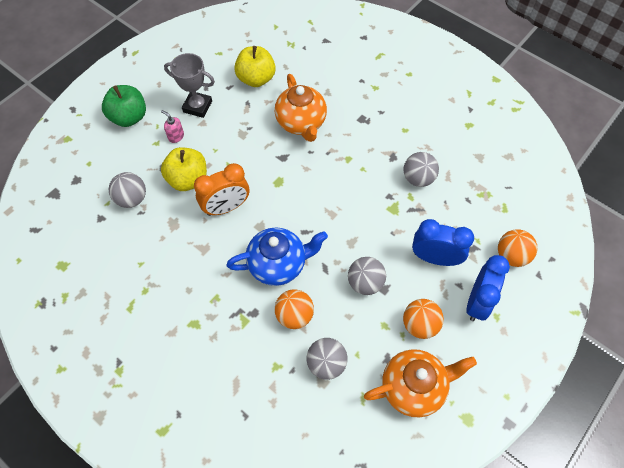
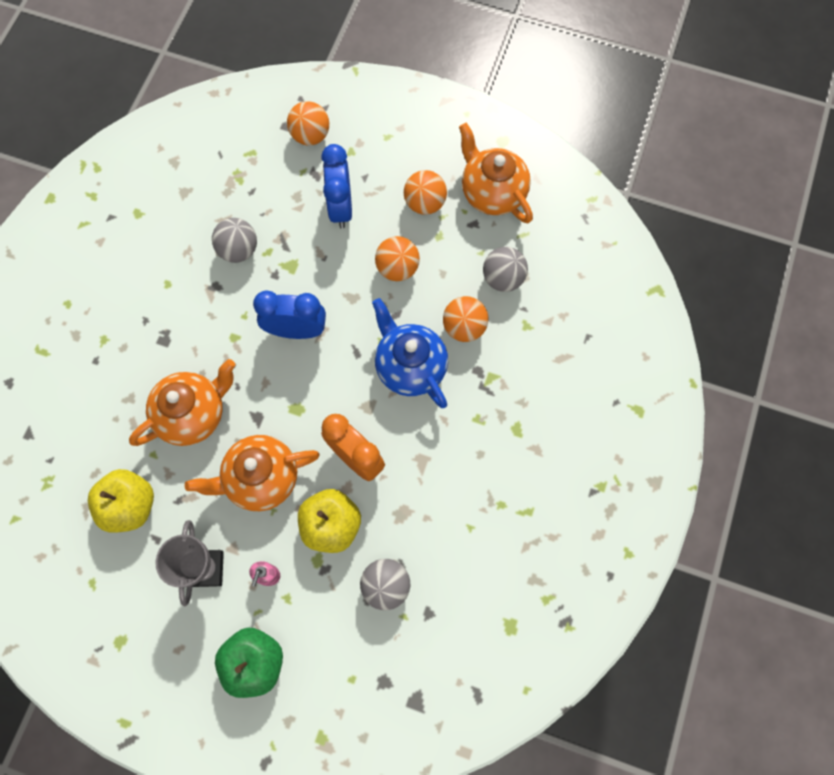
camera: 110 degrees left, 10 degrees up
(239, 149) = (261, 478): none -> orange teapot
(365, 283) = (397, 268): grey ball -> orange ball
(477, 302) = (378, 156): blue clock -> blue clock (296, 330)

